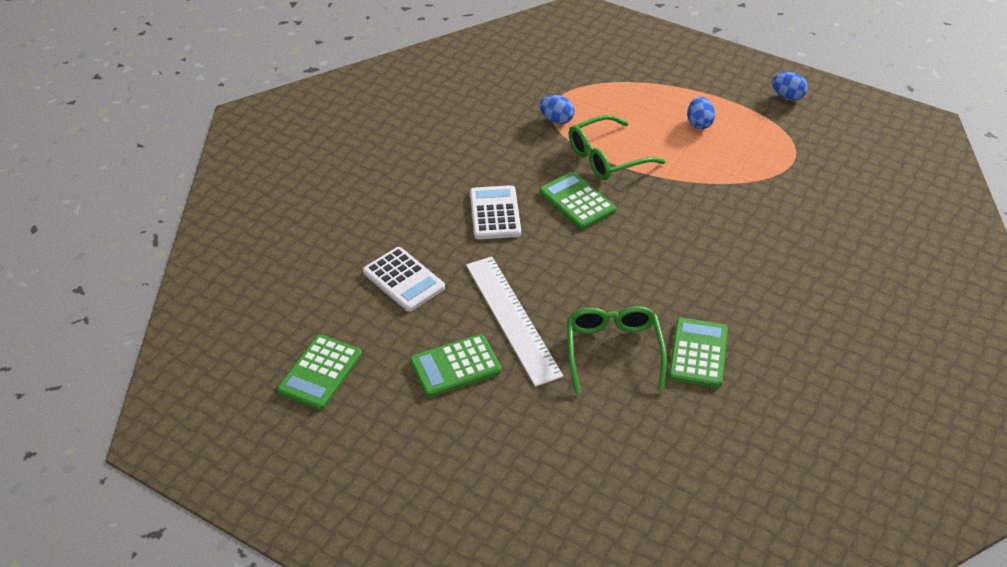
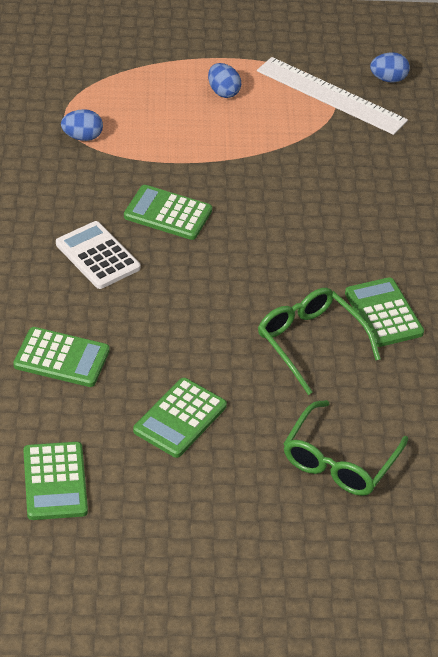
camera: 35 degrees left, 0 degrees up
(403, 280) = (61, 358): white calculator -> green calculator
(512, 319) = (196, 352): white ruler -> white ruler (331, 96)
(607, 157) = (162, 158): green glasses -> green glasses (339, 460)
(787, 96) = (284, 36): blue egg -> blue egg (388, 79)

